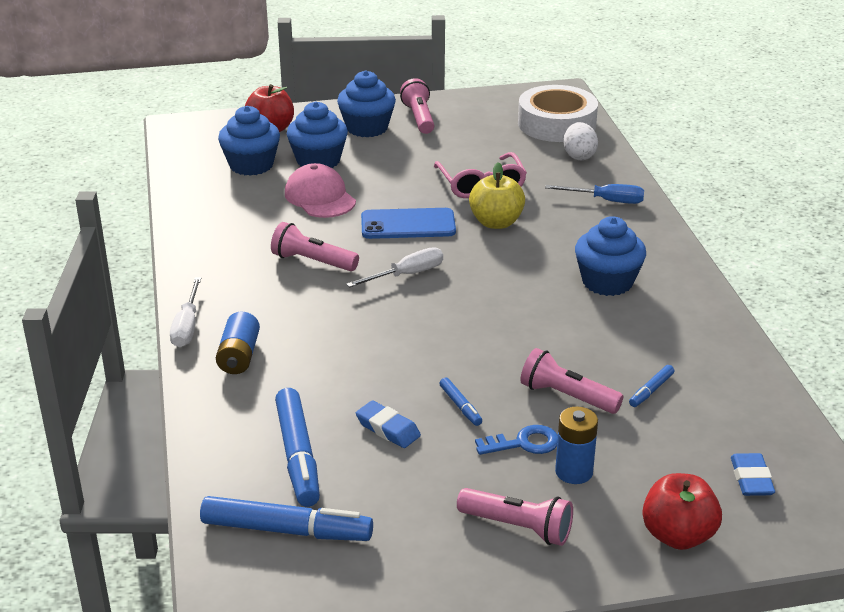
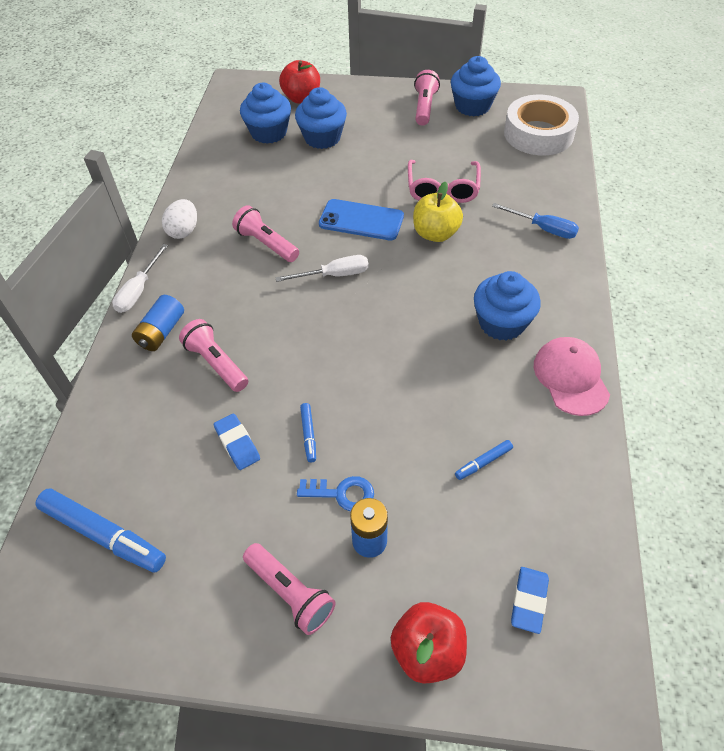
camera: 20 degrees right, 20 degrees up
(298, 455) = (153, 453): blue marker -> none
(320, 197) = (305, 176): pink cap -> pink cap (571, 377)
(367, 128) = (377, 110): blue cupcake -> blue cupcake (472, 106)
(567, 396) = (405, 448): pink flashlight -> pink flashlight (216, 363)
(579, 156) = (542, 173): white egg -> white egg (184, 231)

